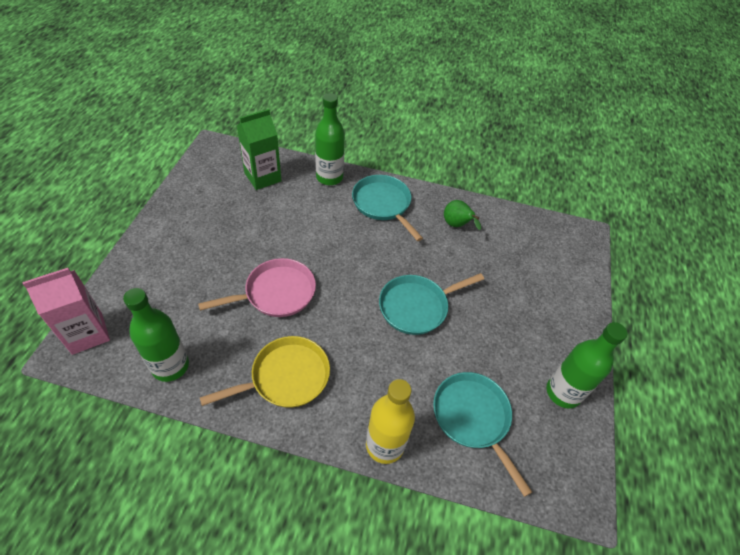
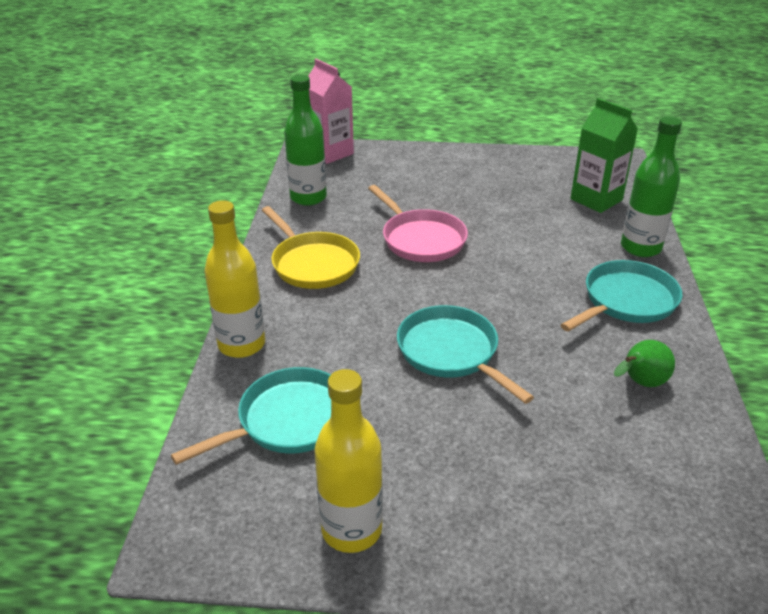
camera: 85 degrees right, 15 degrees down
(563, 392) = (351, 530): green bottle -> yellow bottle

